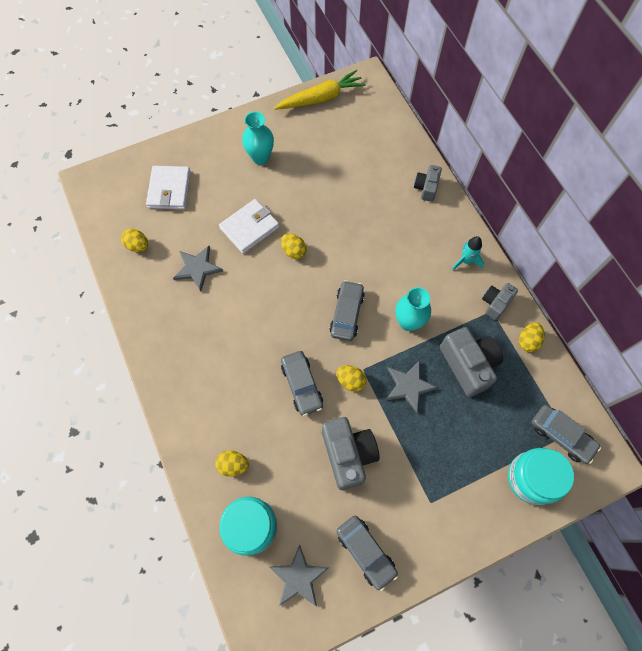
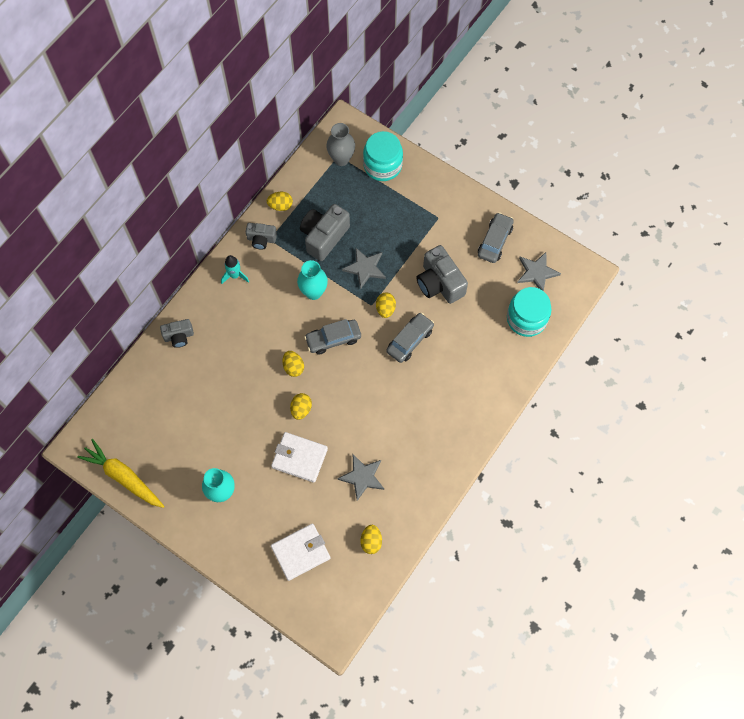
camera: 120 degrees left, 0 degrees up
(233, 465) = (496, 354): yellow egg -> yellow egg (293, 367)
(348, 454) = (439, 283): grey camera -> grey camera turned 75 degrees counterclockwise
(561, 435) = (341, 159): grey car -> grey vase

